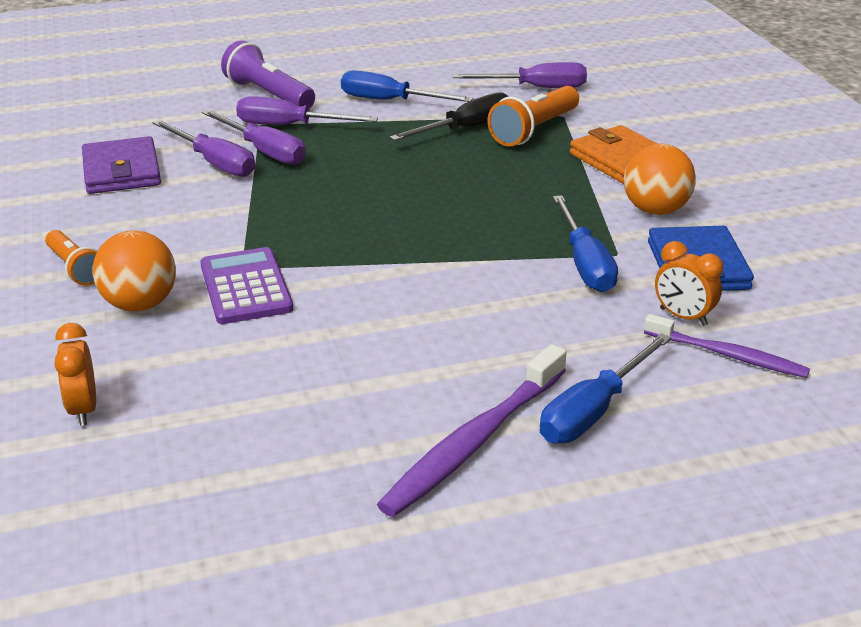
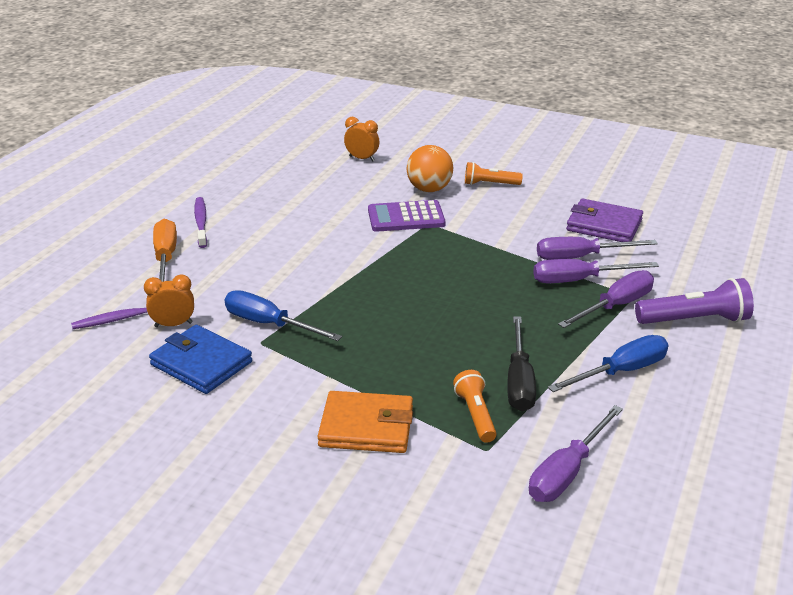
camera: 130 degrees right, 0 degrees up
(245, 287) = (406, 217): purple calculator -> purple calculator turned 150 degrees clockwise
(474, 442) = (201, 222): purple toothbrush -> purple toothbrush, size x0.64
(534, 130) = (475, 415): orange flashlight -> orange flashlight, size x0.65
(593, 411) = (165, 257): blue screwdriver -> orange screwdriver
(655, 210) = (280, 392): orange ball -> none

